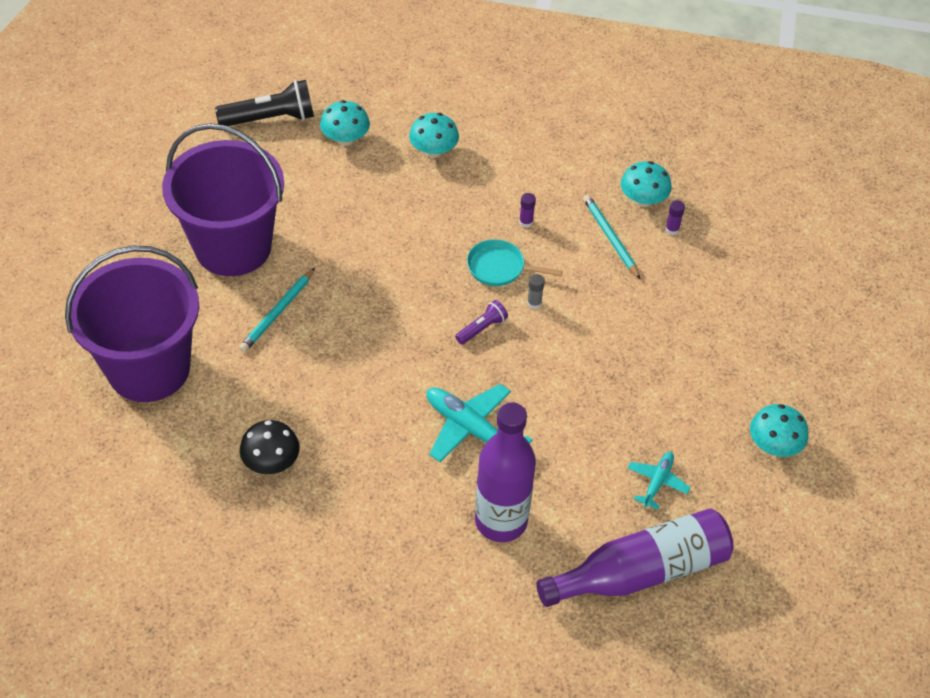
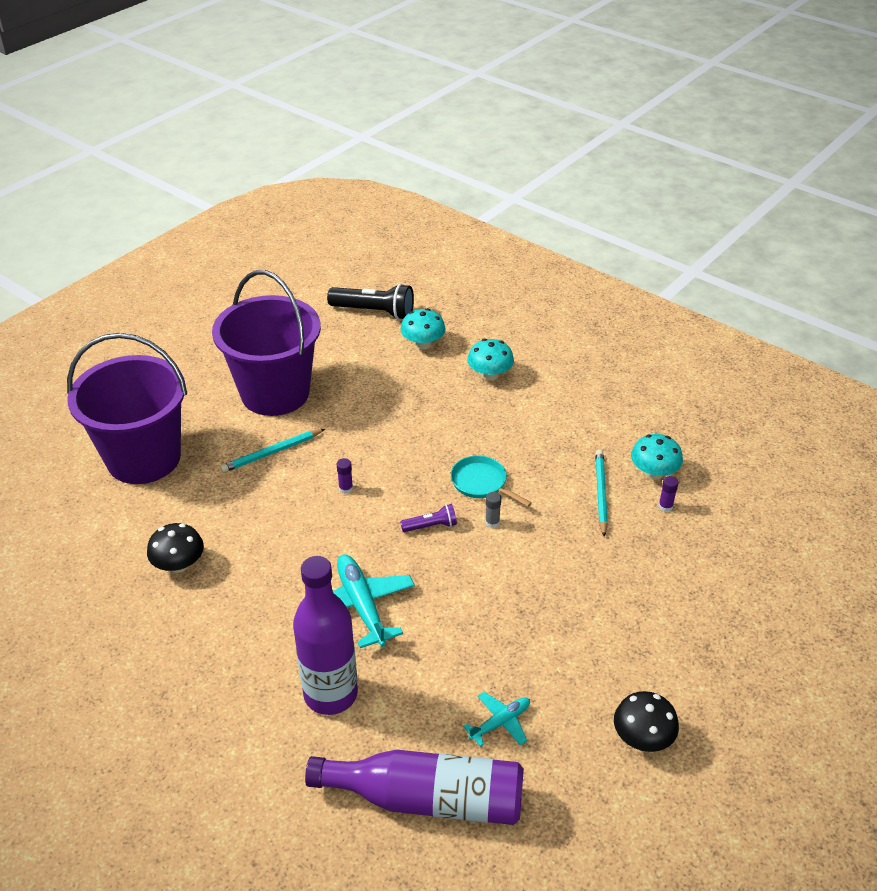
camera: 30 degrees right, 10 degrees down
(526, 222) = (531, 455): purple glue stick -> purple glue stick (346, 488)
(773, 445) = (642, 737): turquoise mushroom -> black mushroom

